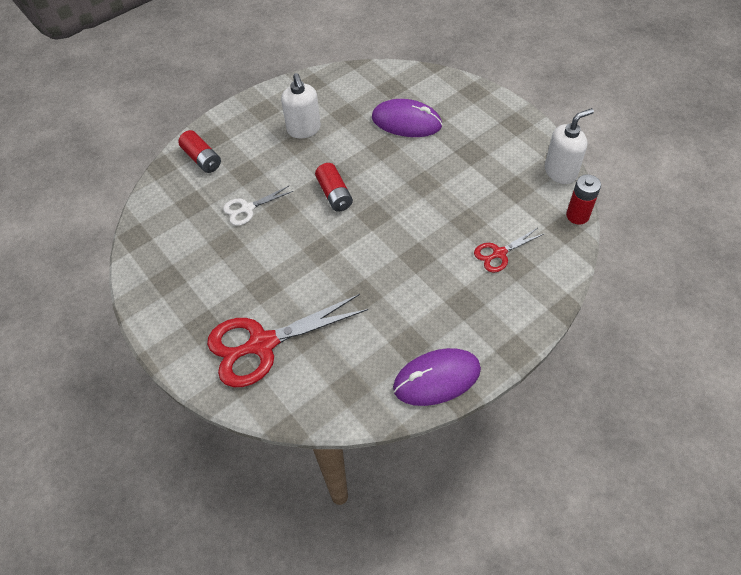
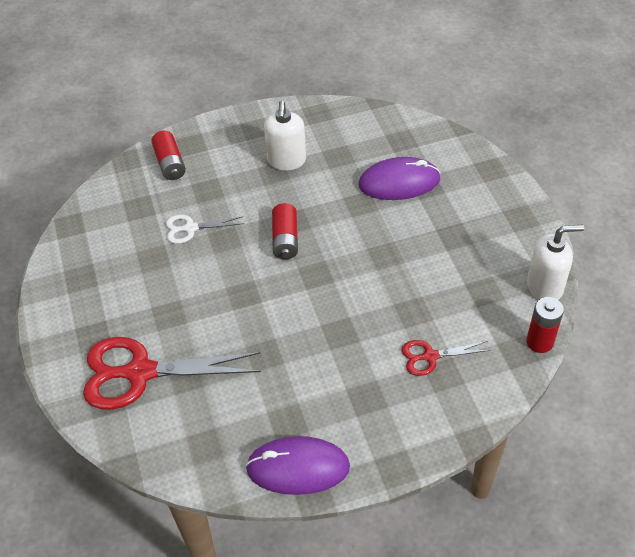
camera: 20 degrees right, 5 degrees down
(406, 122) = (399, 182): purple mouse -> purple mouse turned 45 degrees counterclockwise

